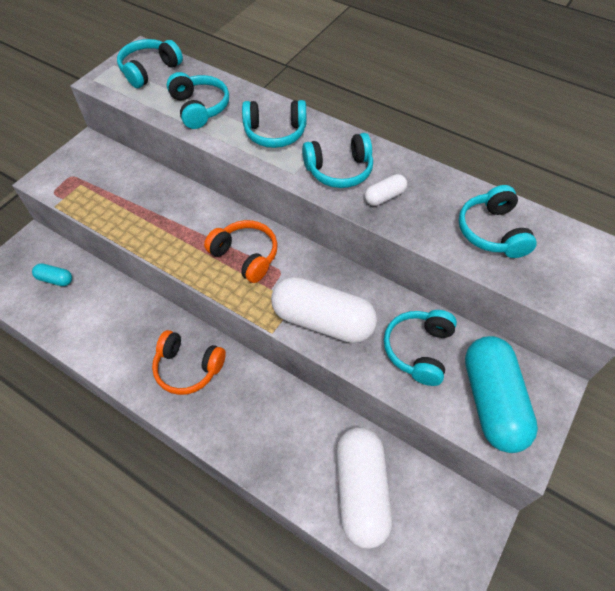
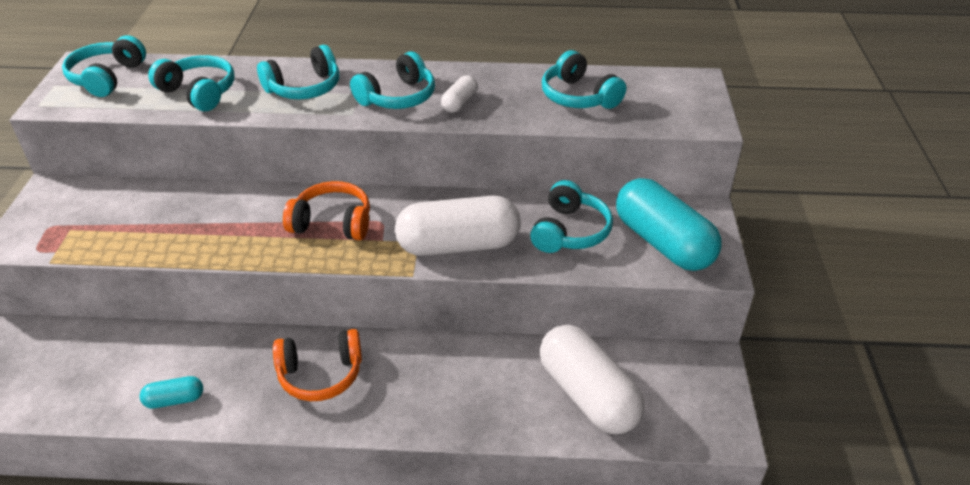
camera: 30 degrees left, 15 degrees down
(55, 279) = (77, 361): turquoise capsule -> turquoise capsule (174, 400)
(419, 350) = (569, 231): turquoise headphones -> turquoise headphones turned 150 degrees counterclockwise

